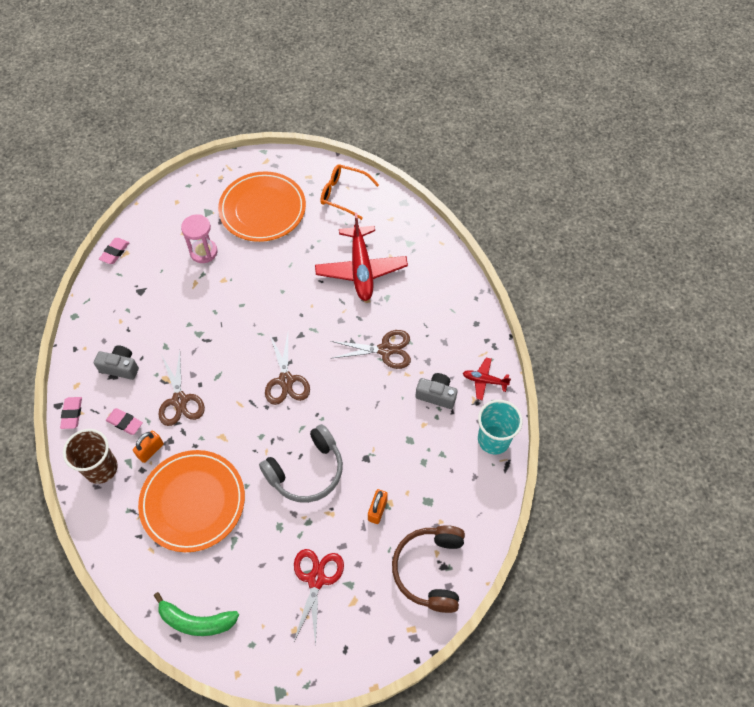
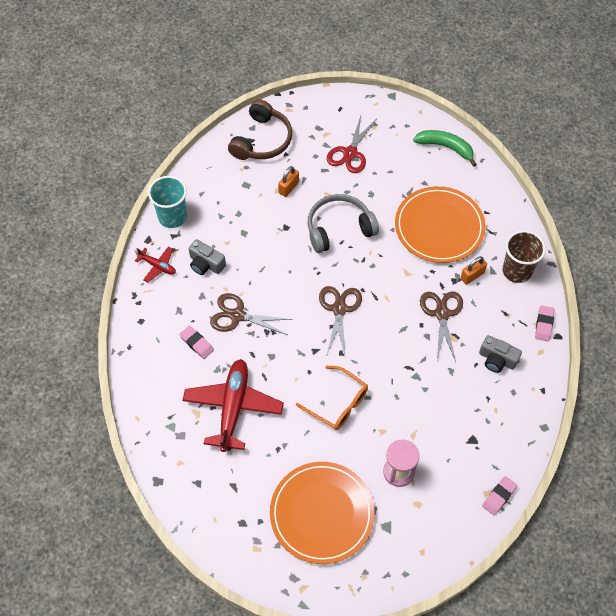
camera: 165 degrees left, 0 degrees up
(125, 423) = (494, 305): pink eraser -> pink eraser (197, 343)
(343, 194) = (222, 510): orange glasses -> orange glasses (338, 403)

